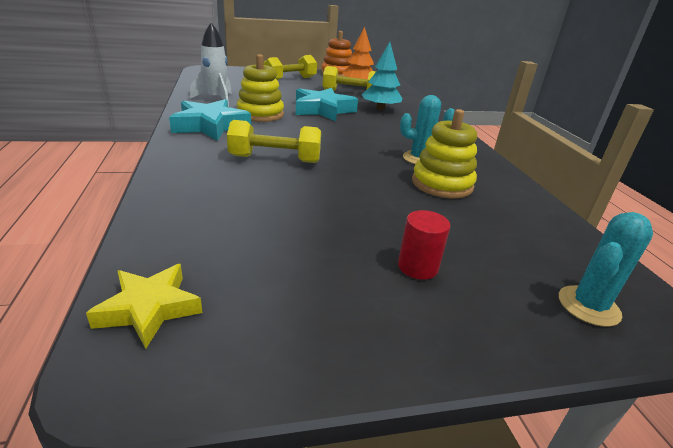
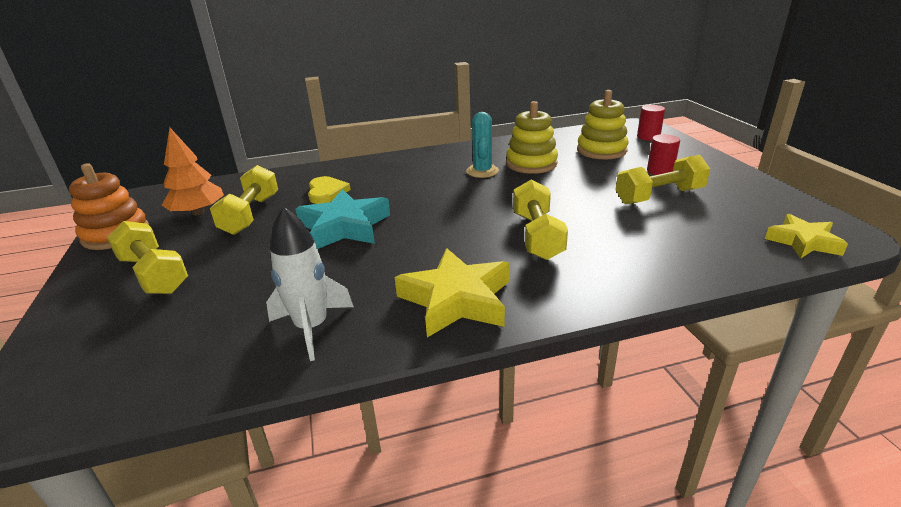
camera: 90 degrees left, 0 degrees up
(210, 126) = (456, 300): turquoise star -> yellow star
(260, 114) = (383, 269): yellow stacking toy -> yellow stacking toy (601, 150)
(332, 240) = (659, 196): none -> yellow dumbbell
(380, 109) = (326, 192): turquoise tree -> yellow heart
(588, 306) = (648, 137): turquoise cactus -> red cylinder

